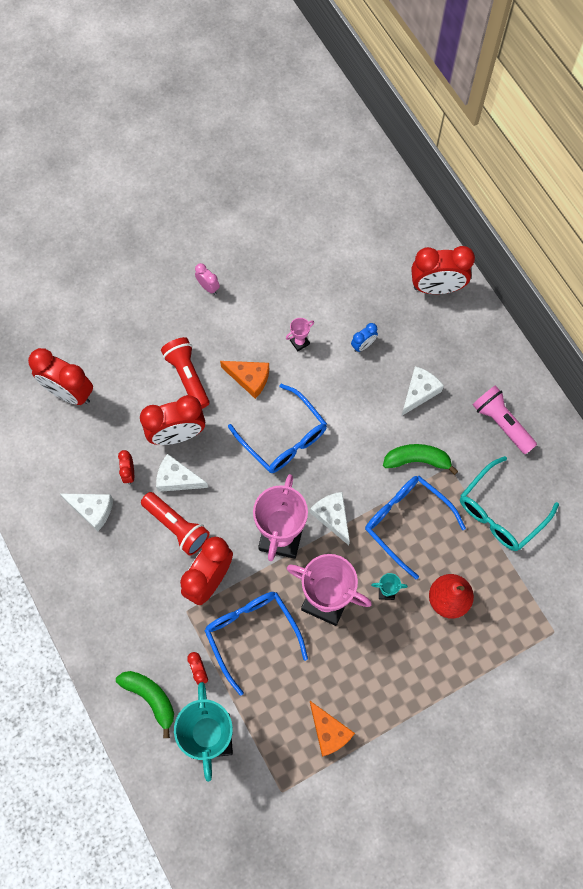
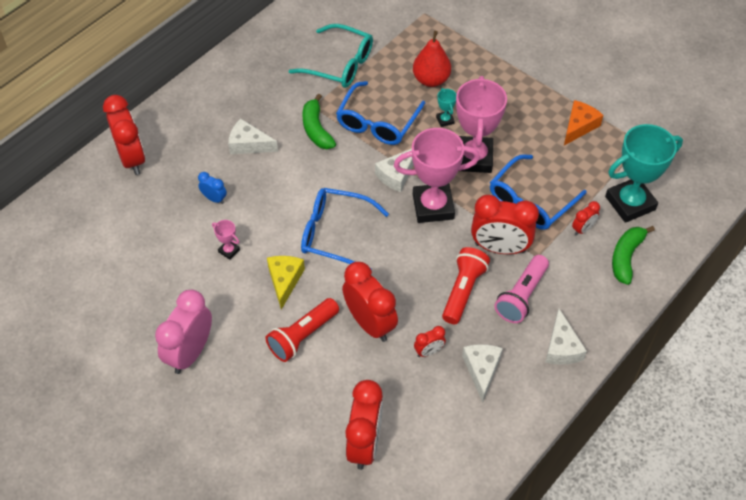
camera: 110 degrees left, 15 degrees down
(177, 479) = (416, 307): white cheese -> white cheese (561, 347)
(208, 287) = (190, 353): pink clock -> pink clock, size x2.10
(249, 378) = (284, 280): orange cheese -> yellow cheese
(283, 437) = (335, 234): blue glasses -> blue glasses turned 105 degrees counterclockwise
(501, 423) = (257, 81): pink flashlight -> pink flashlight (521, 296)

